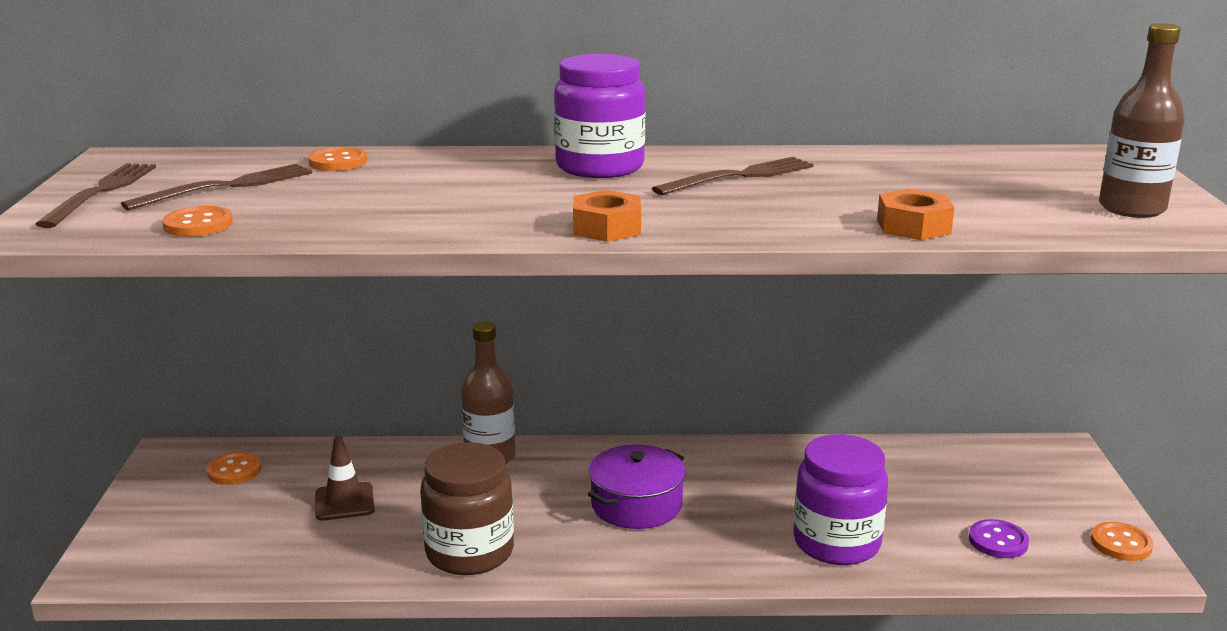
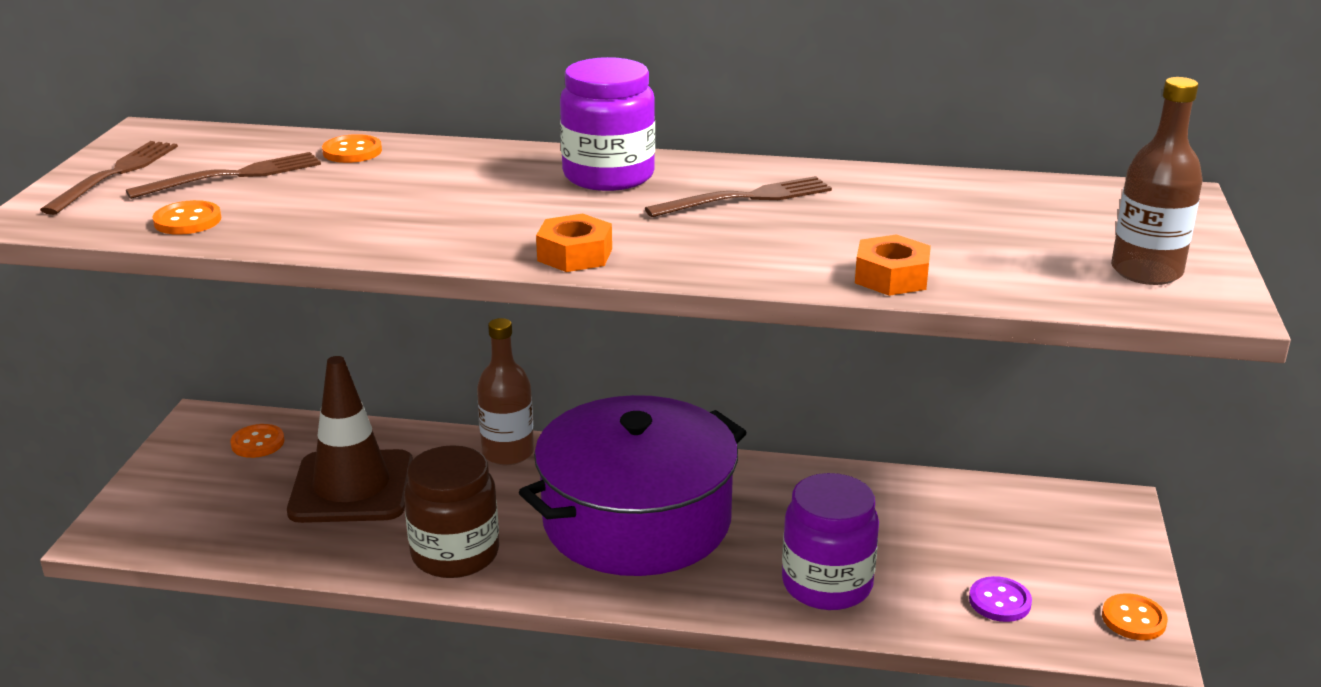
camera: 10 degrees right, 5 degrees up
(344, 502) = (352, 487): brown traffic cone -> brown traffic cone, size x1.99
(636, 505) = (637, 520): purple pot -> purple pot, size x2.01

